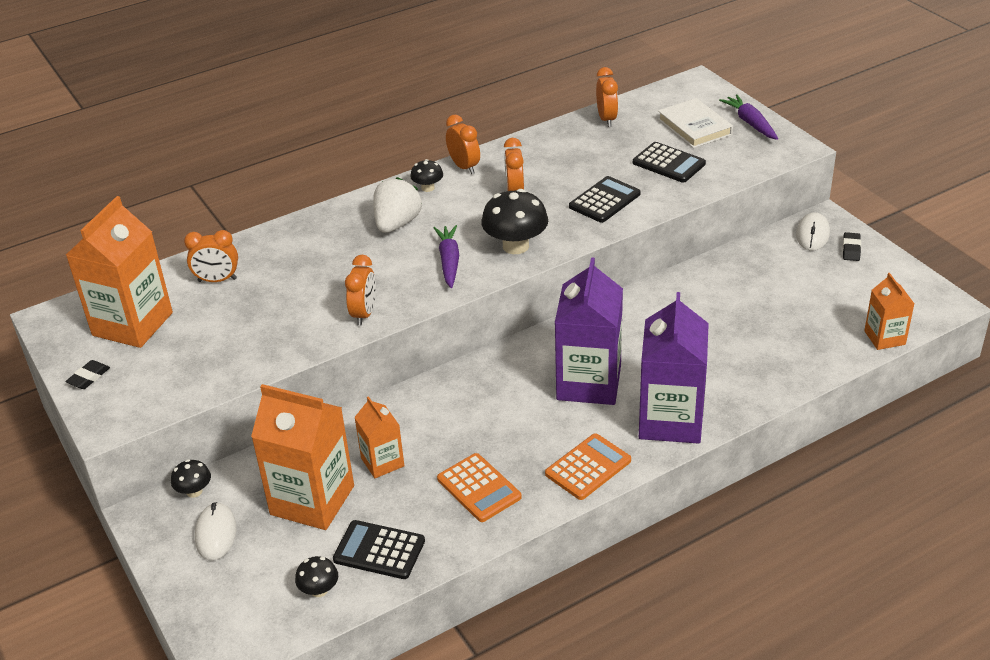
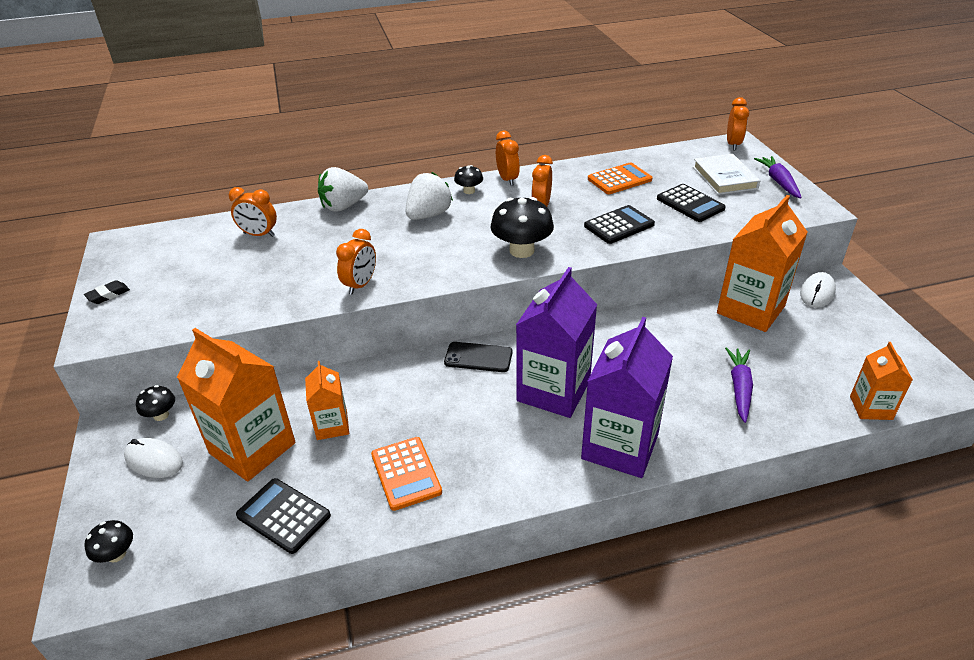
camera: 15 degrees right, 0 degrees up
(132, 324) = (171, 258): orange carton -> orange carton (750, 309)
(215, 534) = (154, 460): white mouse -> white mouse turned 75 degrees counterclockwise
(295, 230) = (343, 206): none -> white strawberry
(319, 590) = (208, 544): black mushroom -> black mushroom (116, 554)
(449, 261) = (457, 253): purple carrot -> purple carrot (739, 388)
(500, 366) = (478, 357): none -> black phone
(588, 467) = (519, 477): orange calculator -> orange calculator (619, 179)
(606, 119) = (646, 160): orange clock -> orange clock (733, 144)
(851, 249) = (853, 313): black eraser -> none

